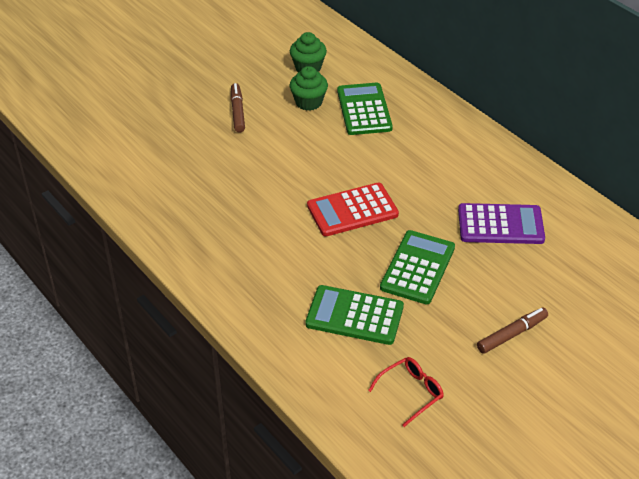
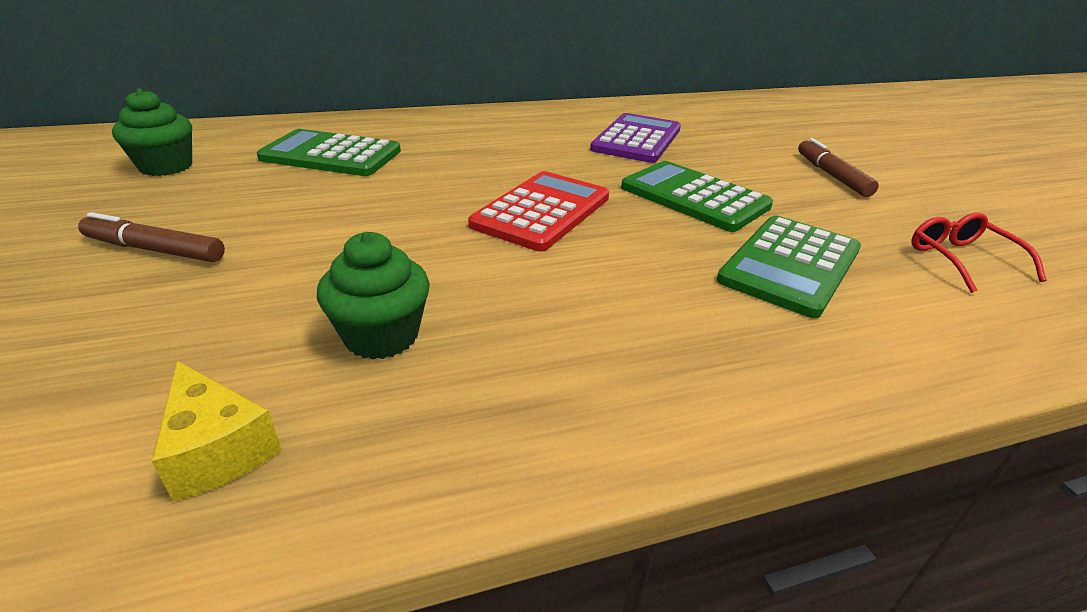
camera: 70 degrees left, 10 degrees down
(149, 189) = (218, 449): none -> yellow cheese
(308, 102) = (247, 185): green cupcake -> green cupcake (381, 336)
(352, 210) = (542, 211): red calculator -> red calculator turned 150 degrees counterclockwise

